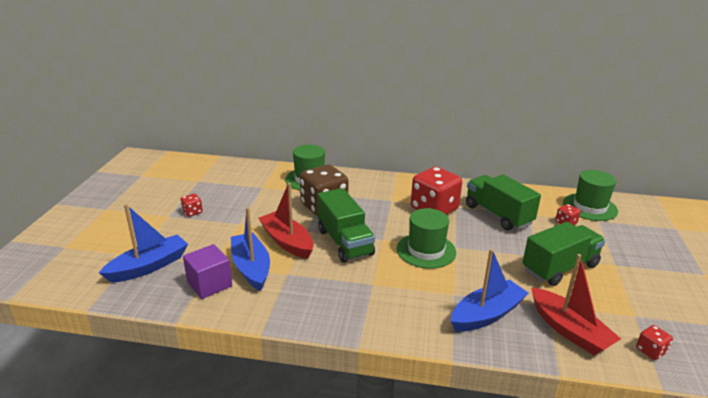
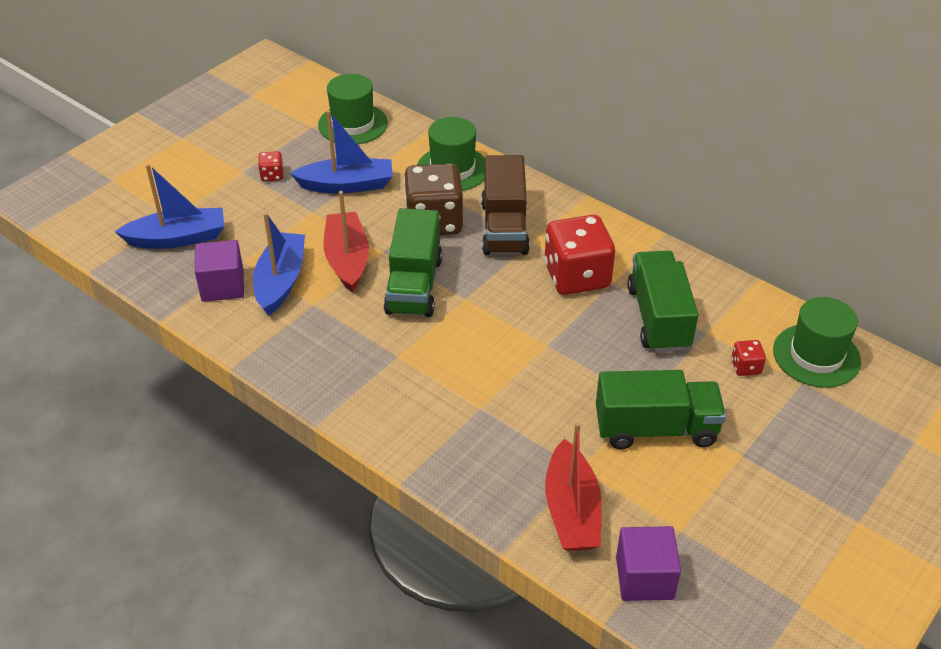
camera: 30 degrees right, 15 degrees up
(369, 198) = (504, 227): none -> brown truck
(426, 250) = (504, 335): green hat -> green hat (353, 124)
(487, 315) = (492, 449): blue boat -> blue boat (347, 185)
(650, 351) = (644, 578): red dice -> purple cube

